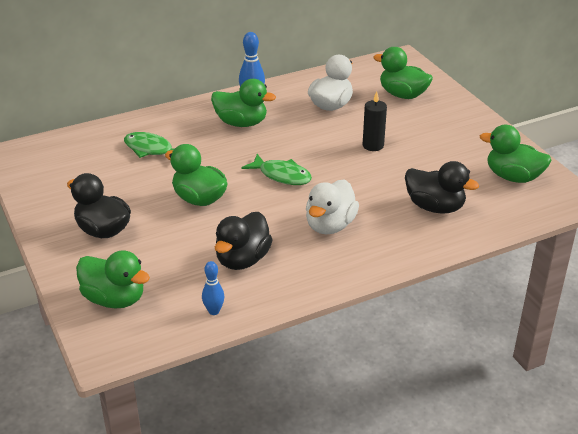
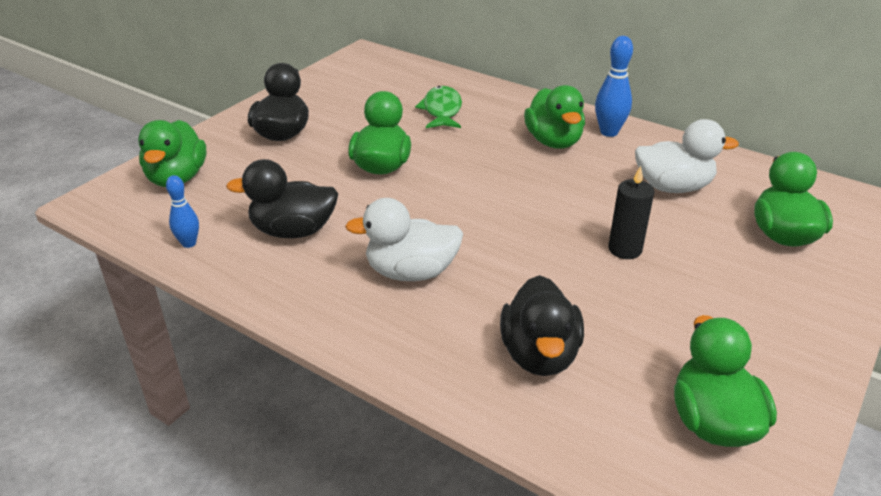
camera: 60 degrees right, 0 degrees up
(282, 175) = (480, 202): green fish -> none

